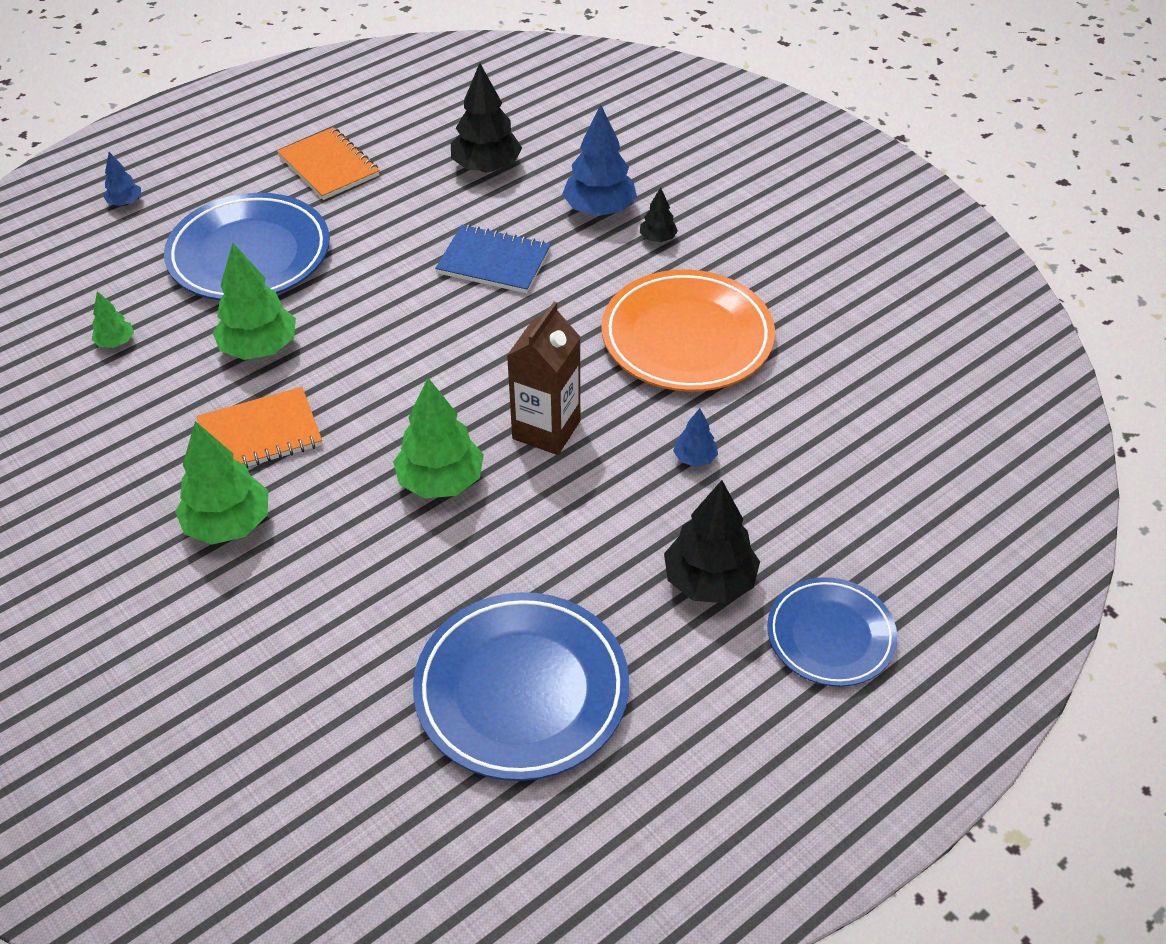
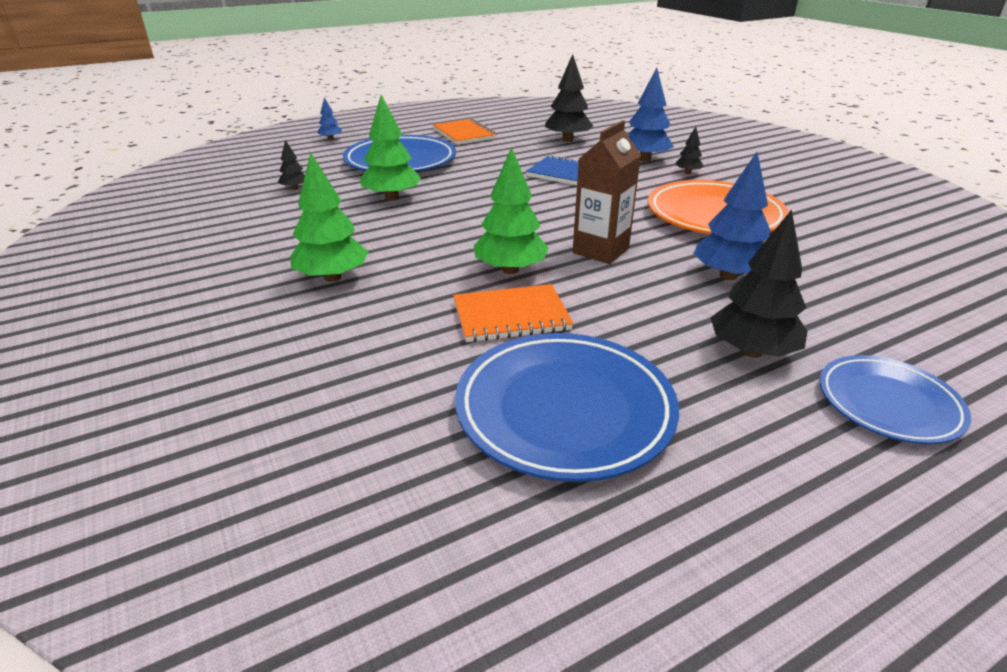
camera: 10 degrees right, 15 degrees down
(115, 342) = (294, 188): green tree -> black tree
(260, 434) = (376, 235): orange notebook -> orange notebook (511, 316)
(694, 458) = (728, 276): blue tree -> blue tree, size x1.97

